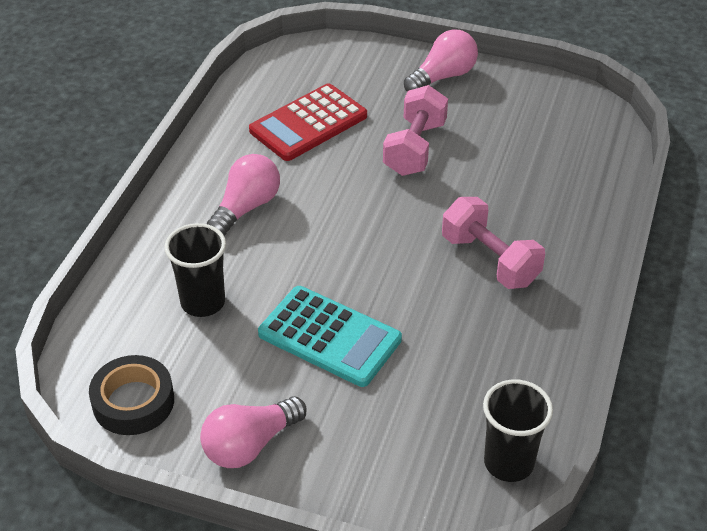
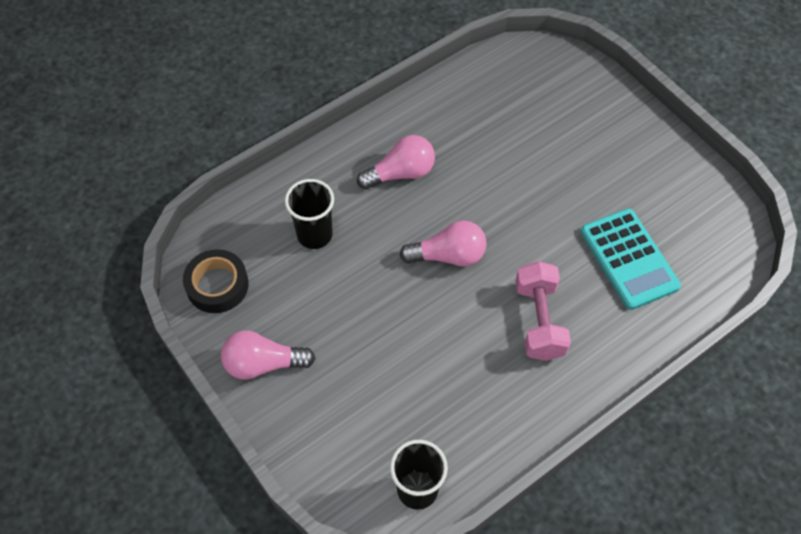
camera: 35 degrees right, 15 degrees up
(308, 123) = (500, 123): red calculator -> none
(329, 337) = (376, 314): turquoise calculator -> turquoise calculator (629, 259)
(414, 148) = (562, 190): pink dumbbell -> none
(443, 77) = (639, 135): pink light bulb -> pink light bulb (448, 255)

